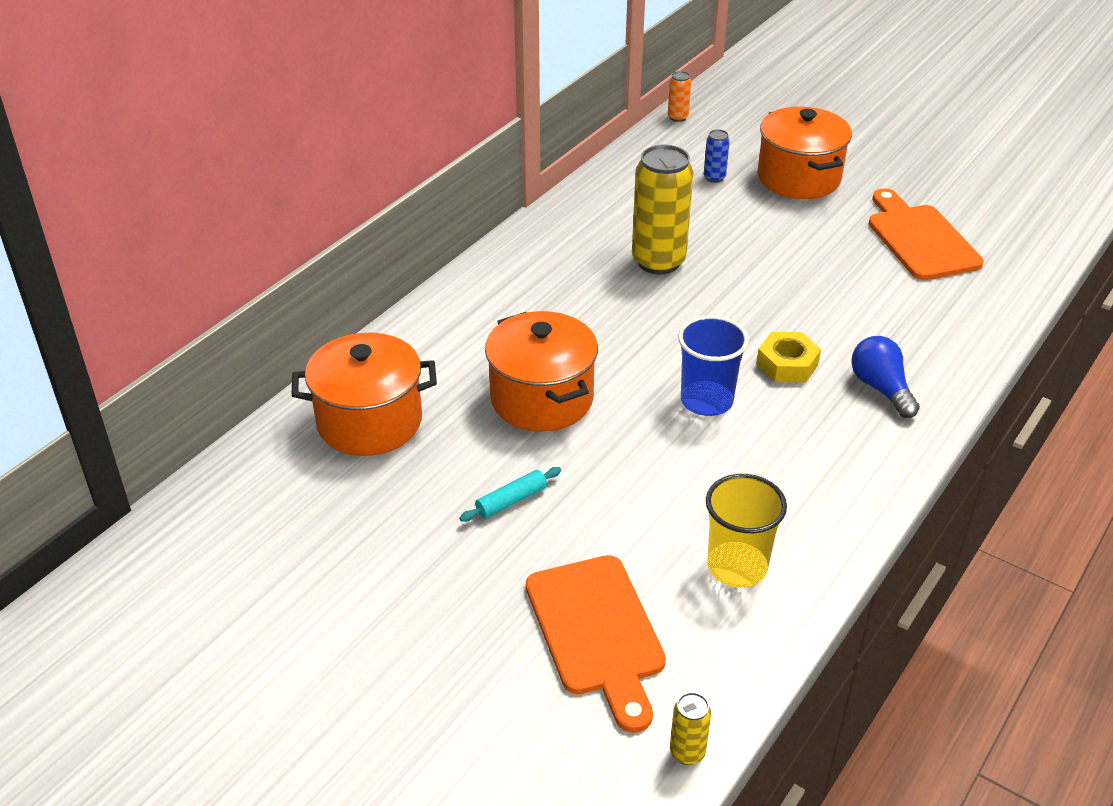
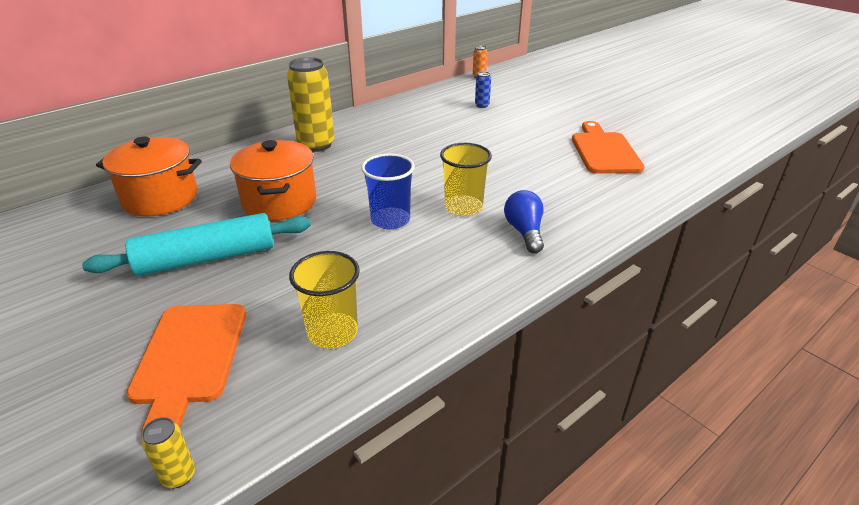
camera: 15 degrees right, 5 degrees down
(511, 500) = (207, 258): turquoise rolling pin -> turquoise rolling pin, size x2.36
(658, 261) = (415, 141): yellow can -> yellow can (316, 145)
(787, 364) = (463, 207): yellow nut -> yellow cup
(798, 178) = (537, 111): orange pot -> none

